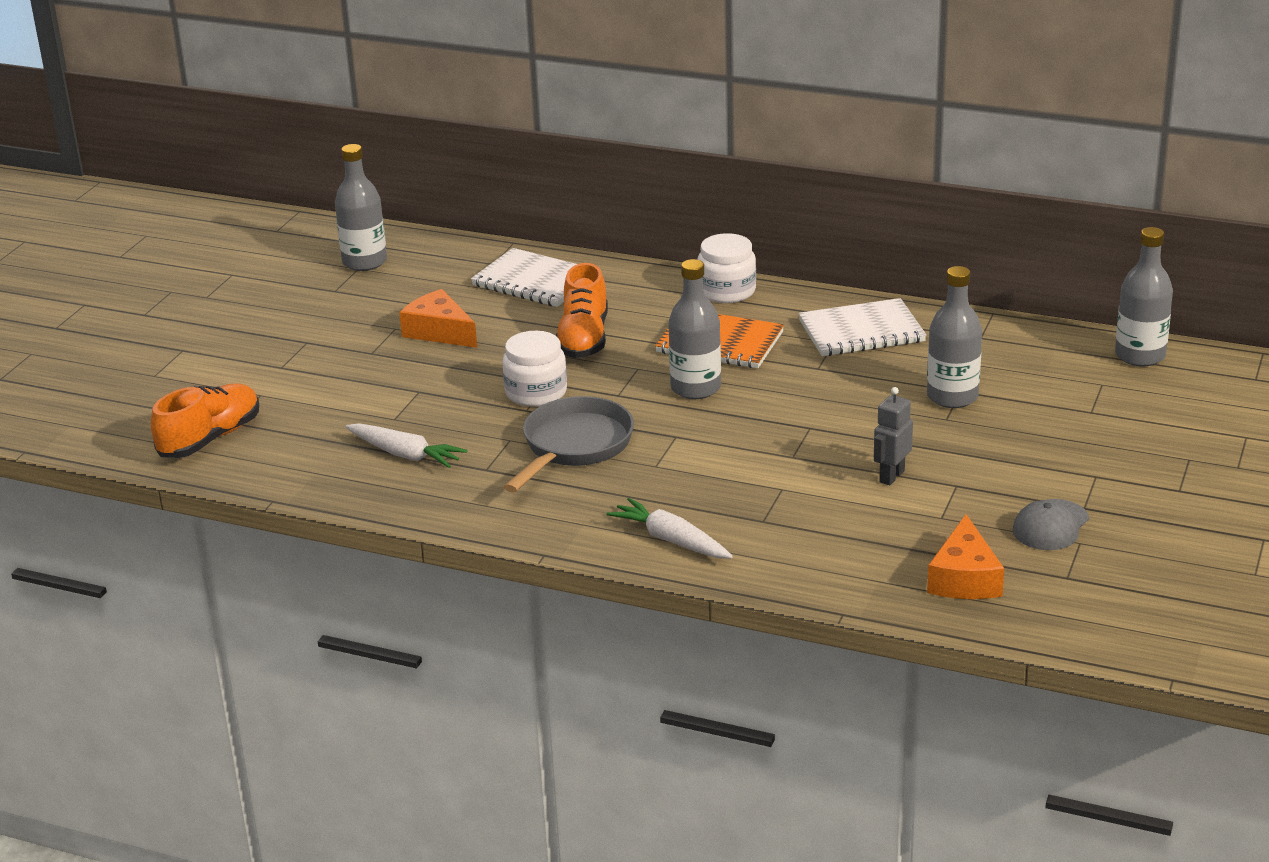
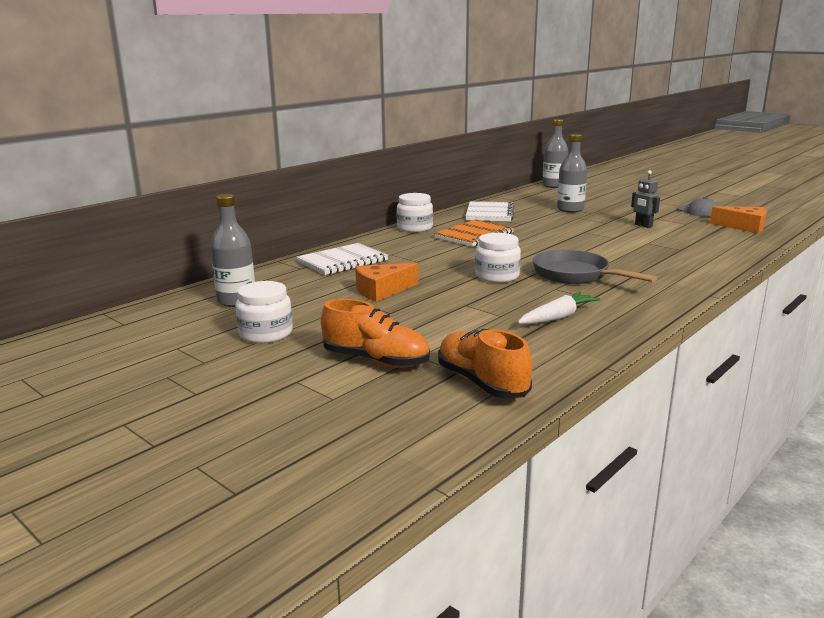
camera: 70 degrees left, 10 degrees down
(282, 304) = (266, 334): none -> white jar
(583, 339) = (437, 259): orange shoe -> orange shoe (376, 360)
(671, 540) = (698, 267): white carrot -> none
(695, 388) = (523, 245): grey bottle -> none

